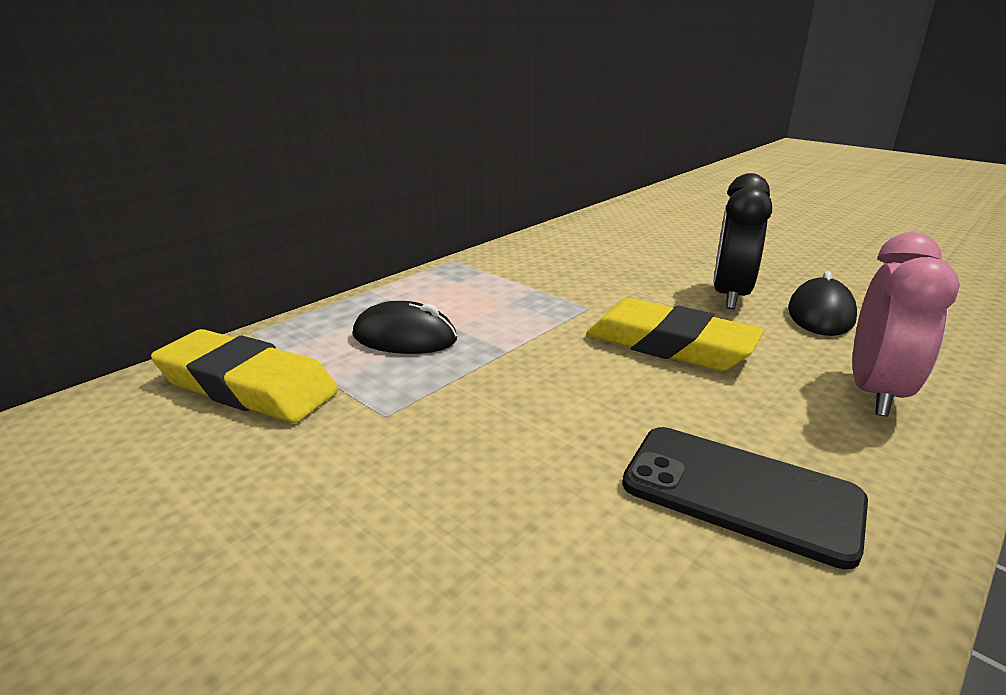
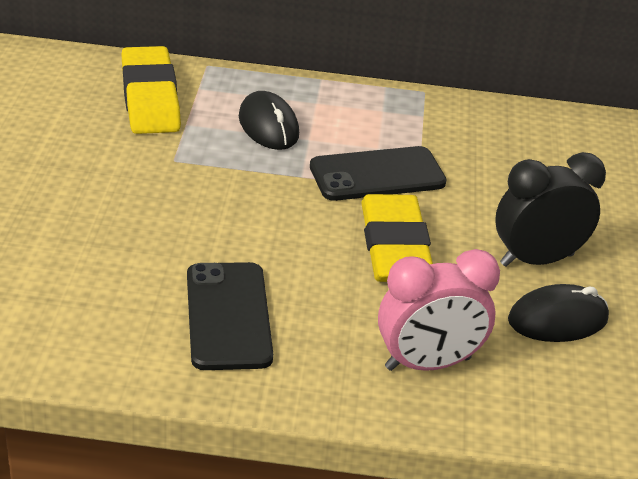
camera: 50 degrees right, 10 degrees up
(548, 315) = (377, 175): none -> black phone

